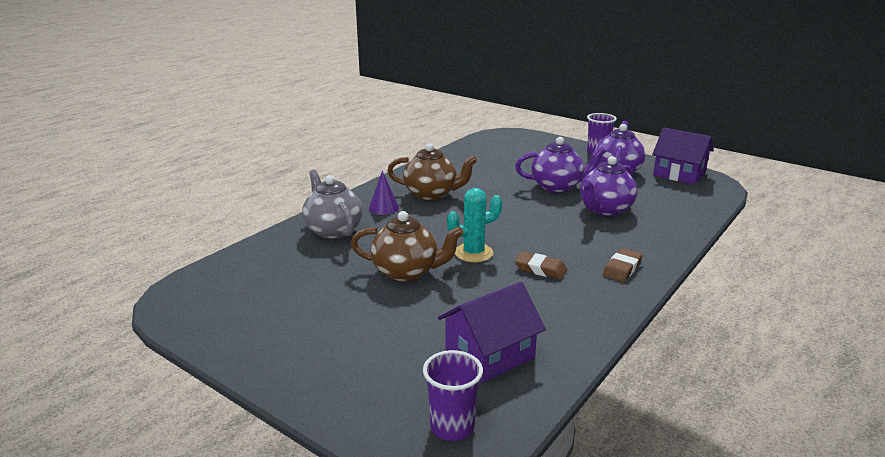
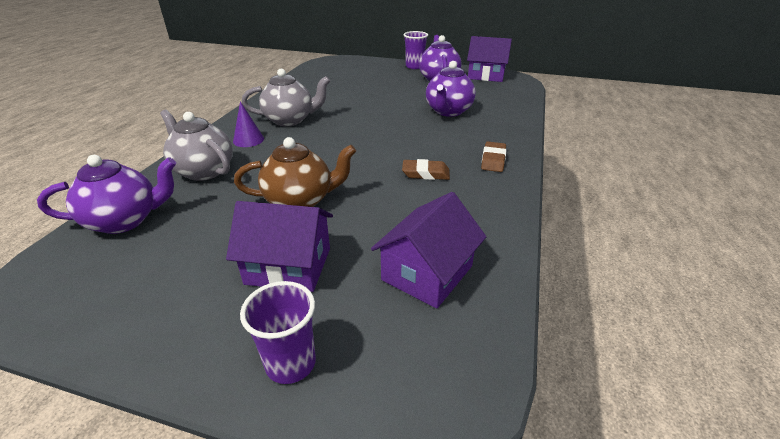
camera: 20 degrees left, 10 degrees up
(372, 323) = (288, 266): none -> purple house
(431, 194) = (290, 120): brown teapot -> grey teapot
(452, 427) = (435, 375): purple cup -> purple cup (290, 363)
(473, 253) = (357, 169): turquoise cactus -> none
(557, 186) = (398, 98): purple teapot -> purple teapot (125, 220)

